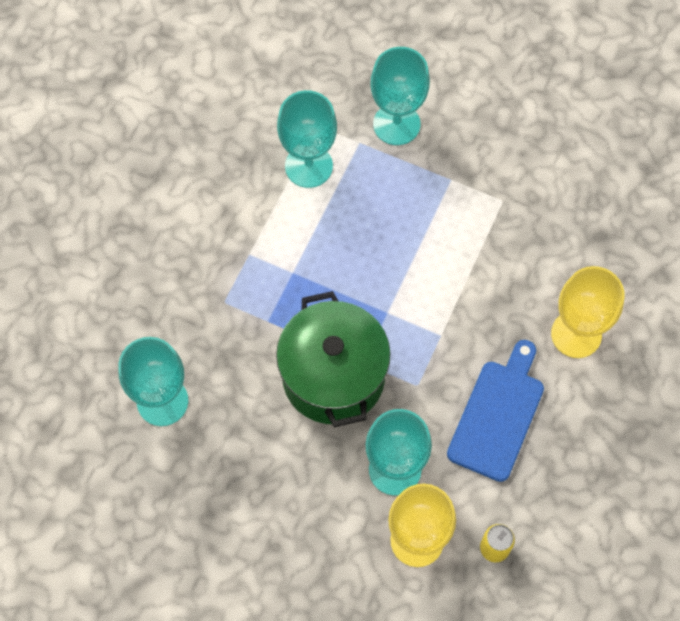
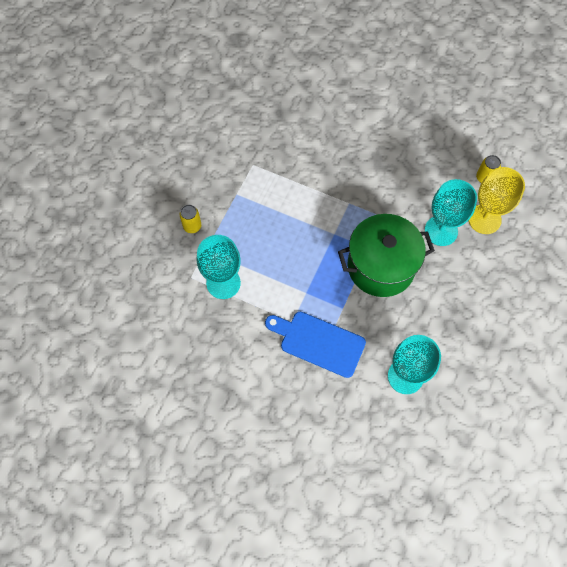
camera: 90 degrees left, 0 degrees up
(396, 124) = (192, 226): turquoise goblet -> yellow can
(497, 415) = (401, 173): blue cutting board -> blue cutting board (318, 342)
(576, 334) = (345, 129): yellow goblet -> none

